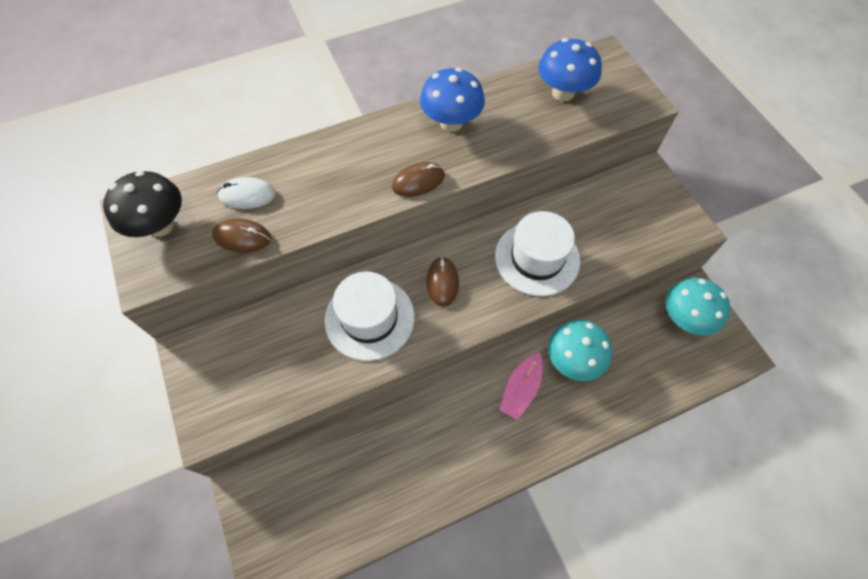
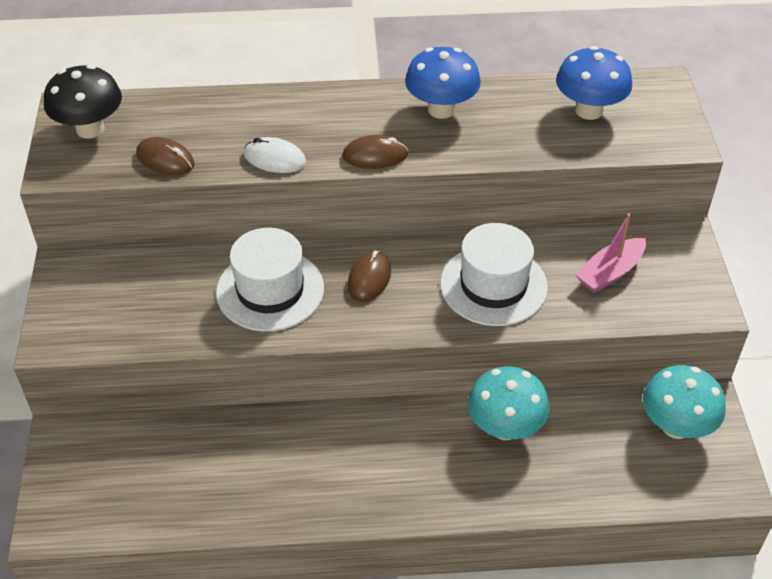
camera: 20 degrees right, 15 degrees down
(247, 195) = (188, 123): white mouse -> white mouse (275, 158)
(521, 389) = (425, 438): pink boat -> pink boat (610, 273)

